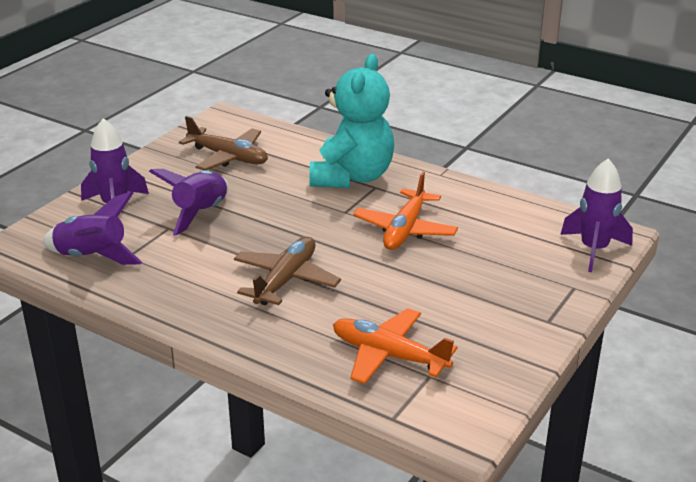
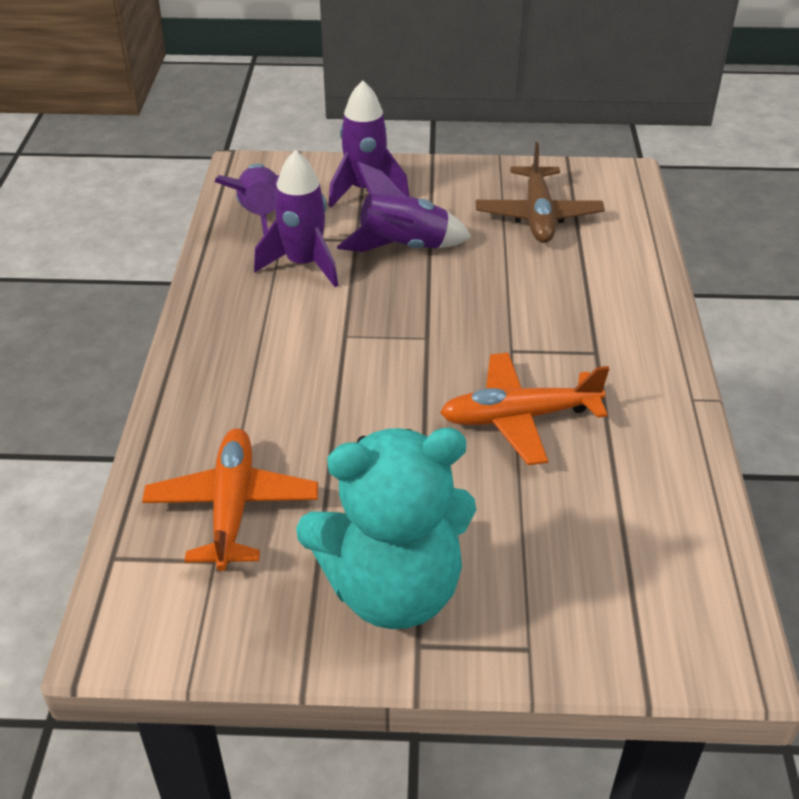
camera: 60 degrees right, 10 degrees up
(286, 280) = (324, 362): brown plane -> none
(352, 177) = (597, 324): turquoise teddy bear -> turquoise teddy bear (392, 589)
(594, 250) = (654, 641): purple rocket -> purple rocket (303, 264)

